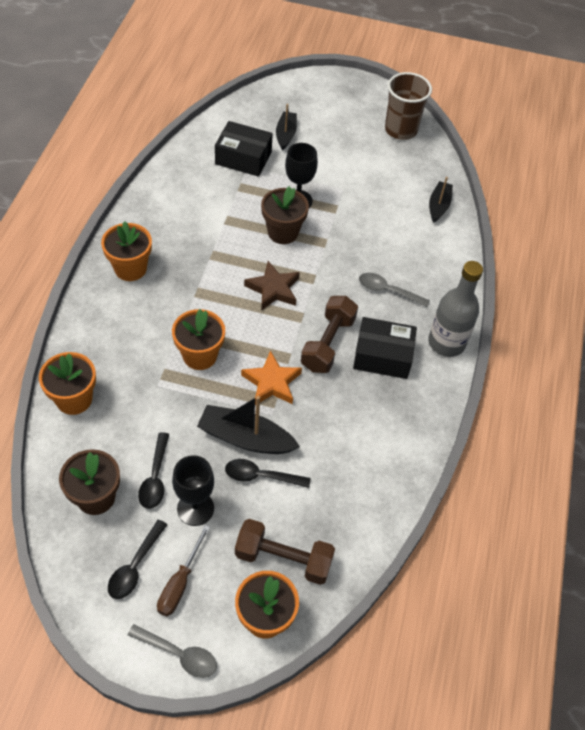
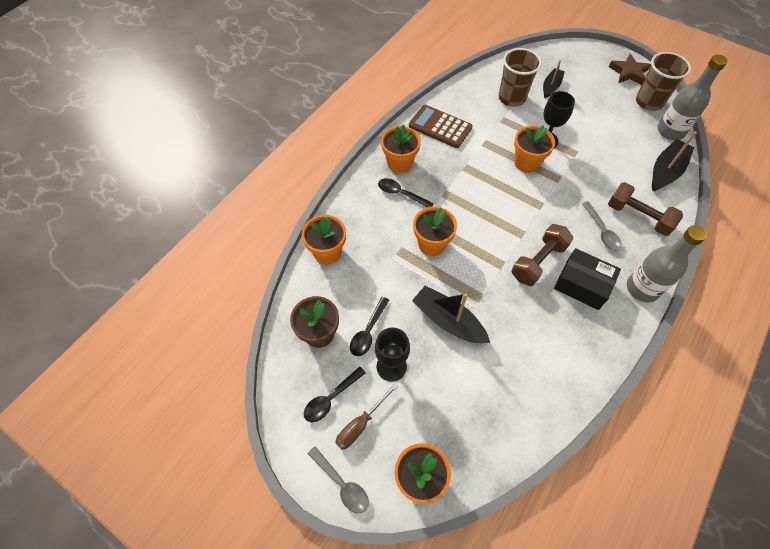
camera: 25 degrees right, 5 degrees up
(167, 212) = (440, 127): none -> brown calculator
(243, 158) = (511, 98): black box -> brown cup
(261, 476) = (451, 356): black spoon -> black spoon (401, 194)
(271, 382) = (482, 281): orange star -> none
(273, 289) = (506, 206): brown star -> brown star (628, 73)
(283, 232) = (526, 163): brown flower pot -> orange flower pot
(283, 559) = (449, 432): brown dumbbell -> brown dumbbell (638, 216)
(388, 291) = (602, 231): grey spoon -> grey spoon turned 150 degrees counterclockwise
(432, 159) = (670, 131): none -> grey bottle
(438, 206) = (666, 171): black boat -> black boat, size x1.56

